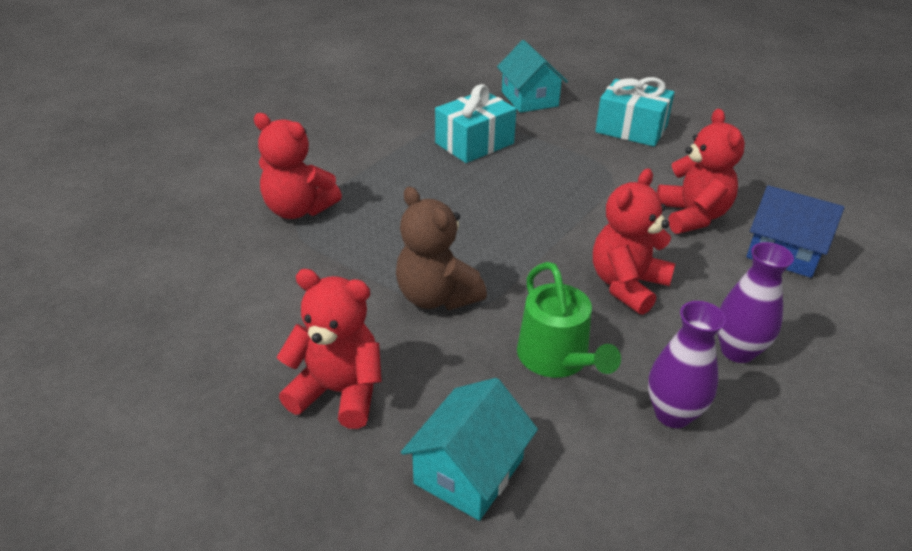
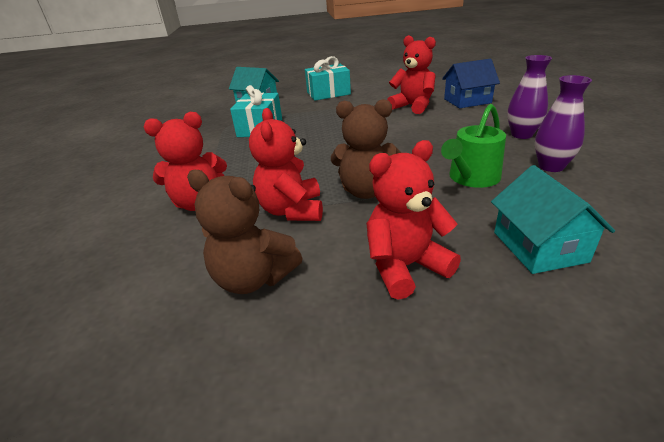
camera: 40 degrees left, 5 degrees down
(236, 312) = (253, 278): none -> brown teddy bear
(557, 358) = (471, 178): green watering can -> green watering can turned 105 degrees clockwise
(627, 285) = (439, 138): red teddy bear -> red teddy bear (292, 210)

